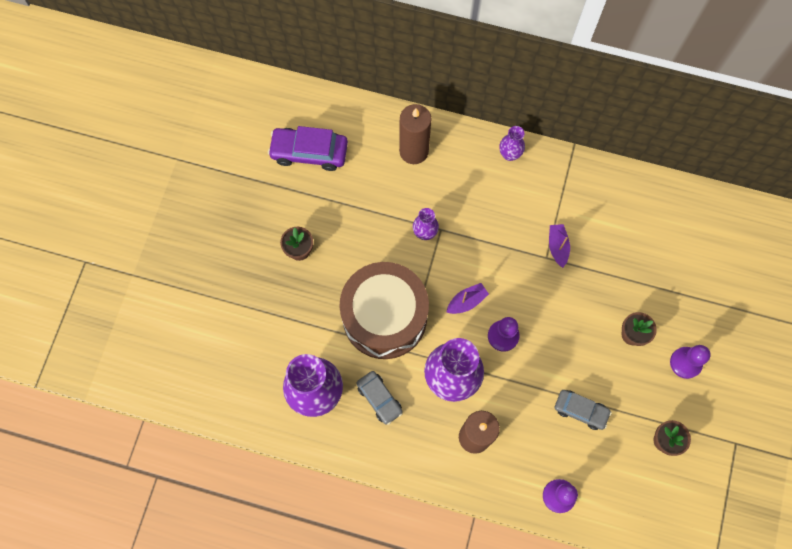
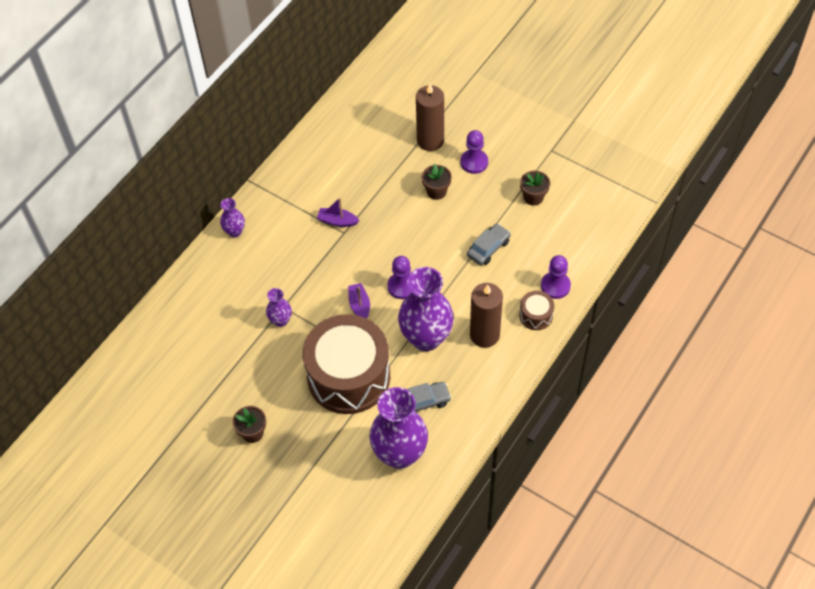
camera: 70 degrees left, 15 degrees down
(309, 152) = (155, 397): purple car -> none
(414, 151) = (196, 307): brown candle -> brown candle (430, 140)
(515, 484) = (536, 315): none -> brown drum

